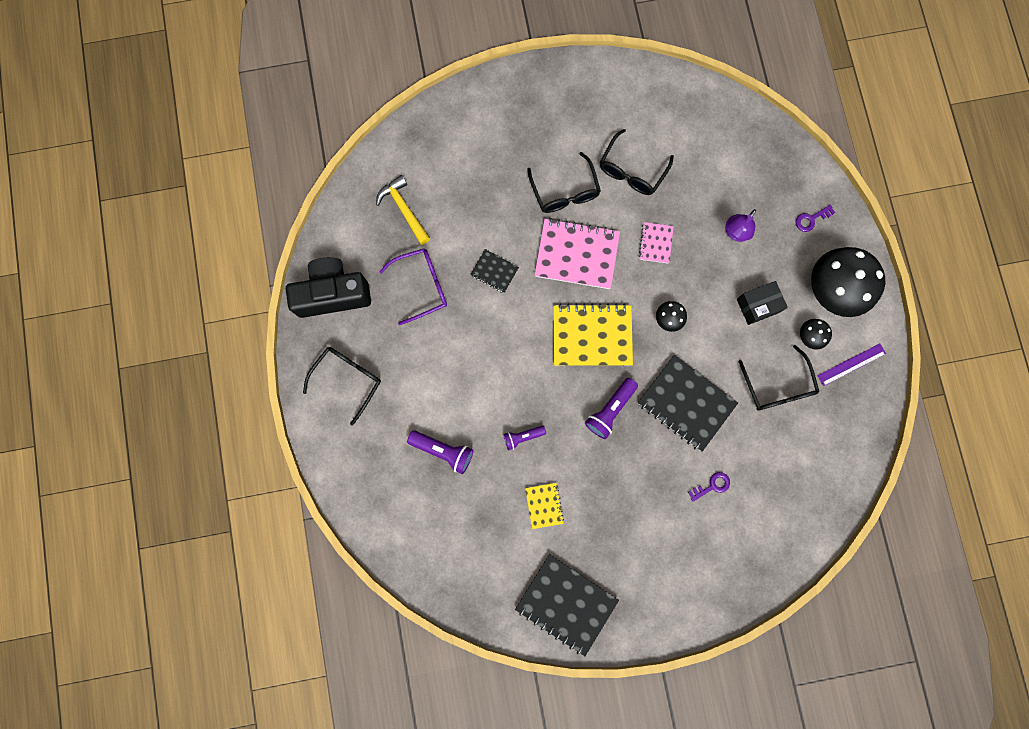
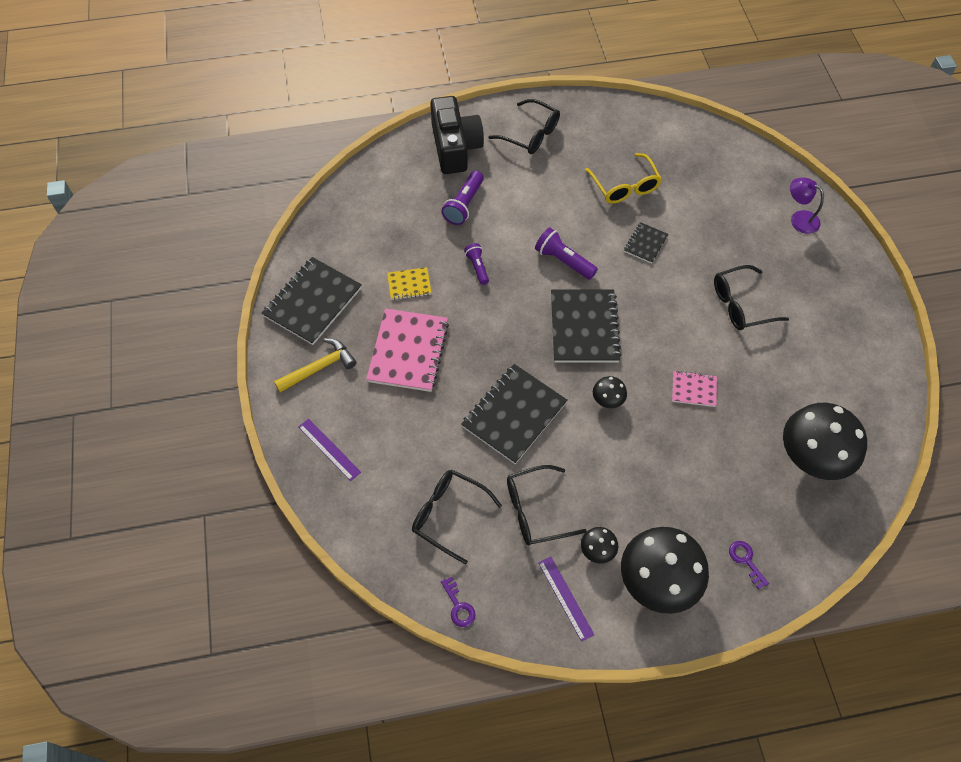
camera: 90 degrees right, 20 degrees down
(333, 294) = (611, 122): black camera -> black camera (455, 147)
(404, 209) = (701, 172): yellow hammer -> yellow hammer (319, 368)
(421, 286) = (624, 186): purple glasses -> yellow glasses
(576, 255) = (671, 315): pink notebook -> pink notebook (408, 351)
(592, 336) = (584, 327): yellow notebook -> black notebook
(610, 410) = (505, 343): purple flashlight -> purple flashlight (563, 261)
(632, 170) = (776, 368): black glasses -> black glasses (449, 515)
(712, 485) = (424, 437): purple key -> purple key (458, 606)
(717, 154) = (812, 457): none -> black mushroom
(727, 573) = (329, 449): none -> purple ruler
(735, 233) = (716, 473): purple lamp -> purple lamp (799, 219)
(757, 306) = (630, 493): black box -> none

